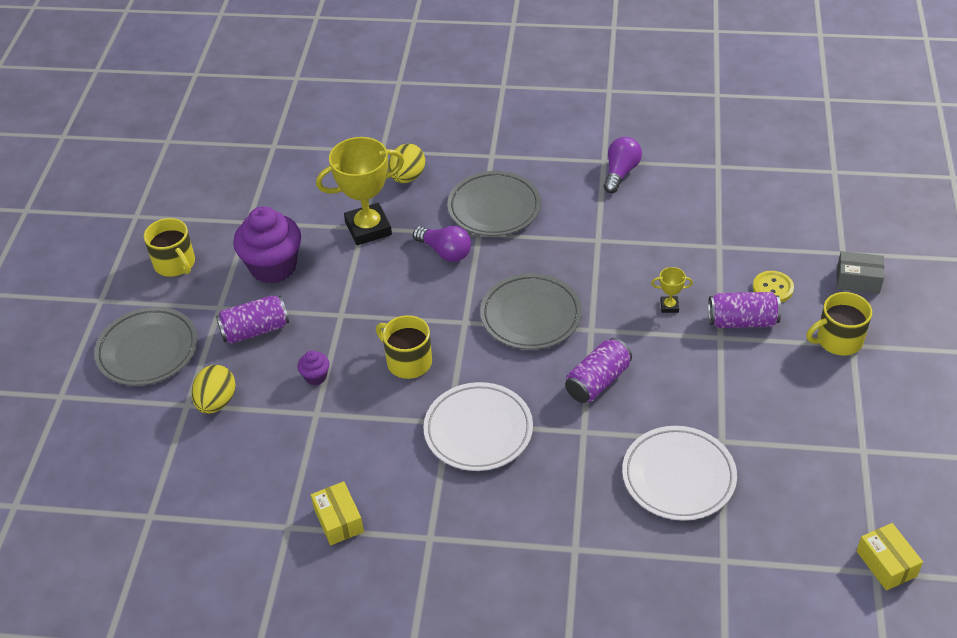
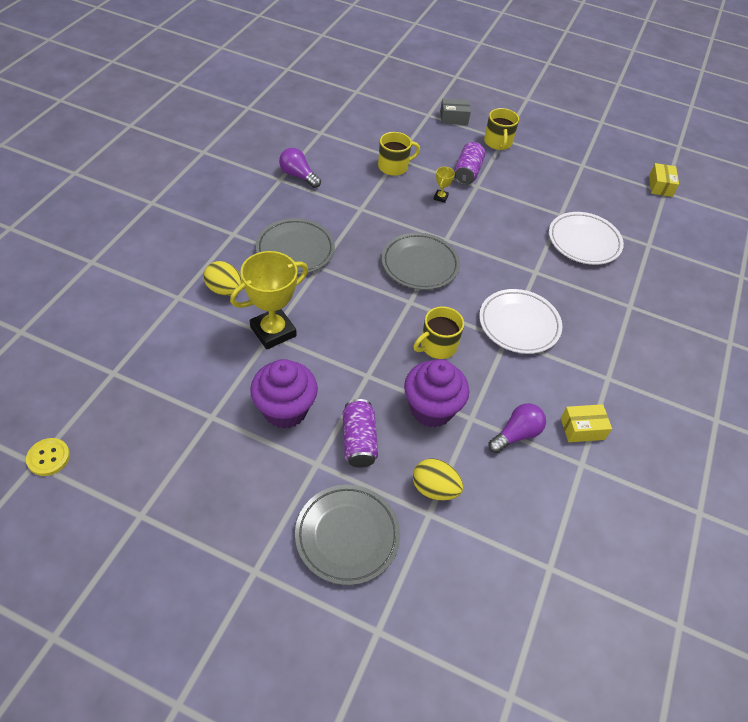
camera: 80 degrees left, 5 degrees up
(175, 264) = (237, 490): yellow mug -> yellow mug (394, 166)
(316, 377) = (431, 409): purple cupcake -> purple cupcake, size x2.26
(368, 228) = (273, 331): yellow trophy -> yellow trophy turned 60 degrees clockwise
(445, 252) = (328, 291): purple light bulb -> purple light bulb (516, 434)
(597, 381) = (494, 251): purple can -> none
(772, 288) = (445, 151): yellow button -> yellow button (48, 457)
(858, 280) = (453, 118): grey box -> grey box turned 60 degrees clockwise
(886, 563) = (660, 186): yellow box -> yellow box turned 75 degrees counterclockwise

